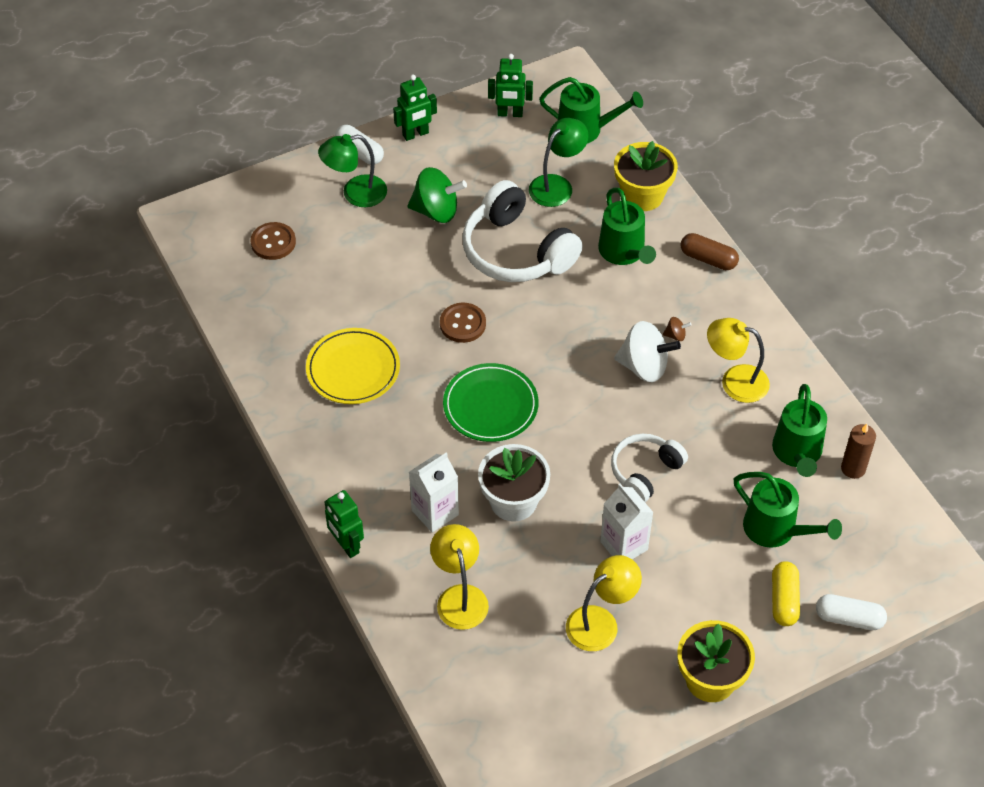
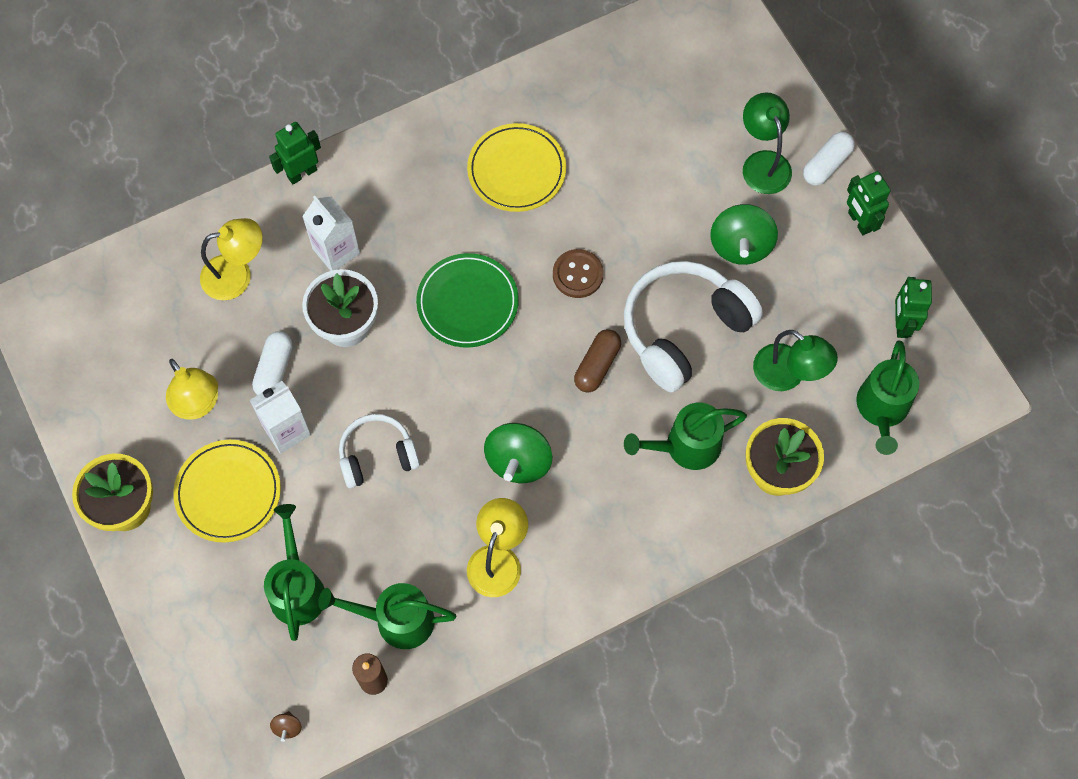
camera: 90 degrees right, 15 degrees up
(273, 242) = (688, 86): brown button -> none
(644, 367) = (518, 461): white spinning top -> green spinning top
(645, 472) = (377, 455): white headphones -> white headphones turned 60 degrees counterclockwise
(675, 335) = (563, 498): brown spinning top -> brown spinning top (287, 727)
(689, 591) = (228, 492): none -> yellow plate
(708, 259) = (679, 542): brown capsule -> brown capsule (597, 365)
(776, 530) = (297, 588): green watering can -> green watering can turned 135 degrees clockwise
(784, 600) = (210, 588): yellow capsule -> none
(849, 618) = (183, 654): white capsule -> white capsule (274, 369)

